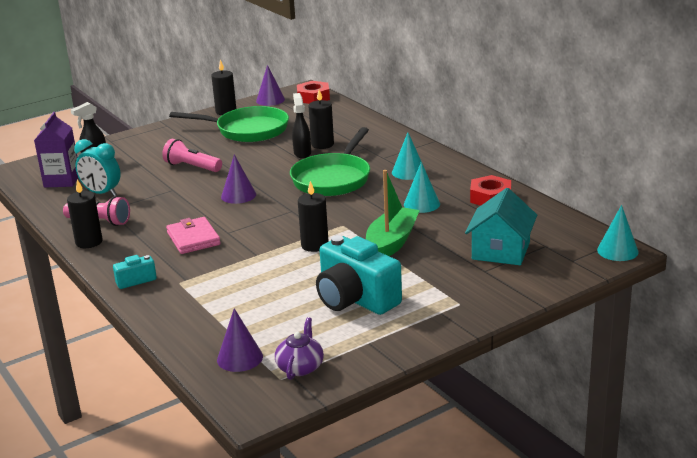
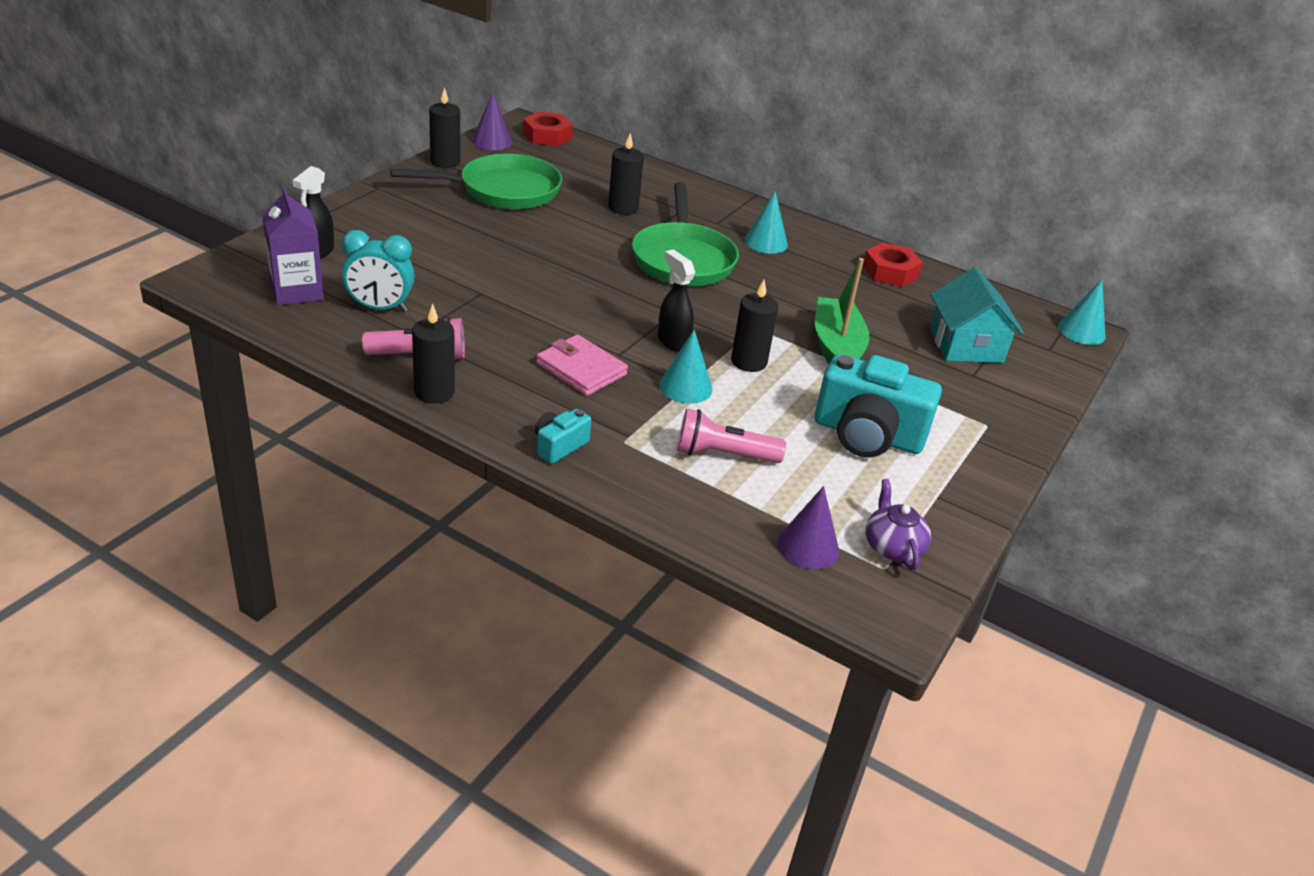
camera: 30 degrees left, 10 degrees up
(192, 167) = (476, 254): pink flashlight -> pink flashlight (723, 454)
(238, 195) = (582, 294): purple cone -> none
(302, 153) = (609, 223): black spray bottle -> black spray bottle (672, 341)
(421, 204) = (822, 288): turquoise cone -> turquoise cone (685, 387)

